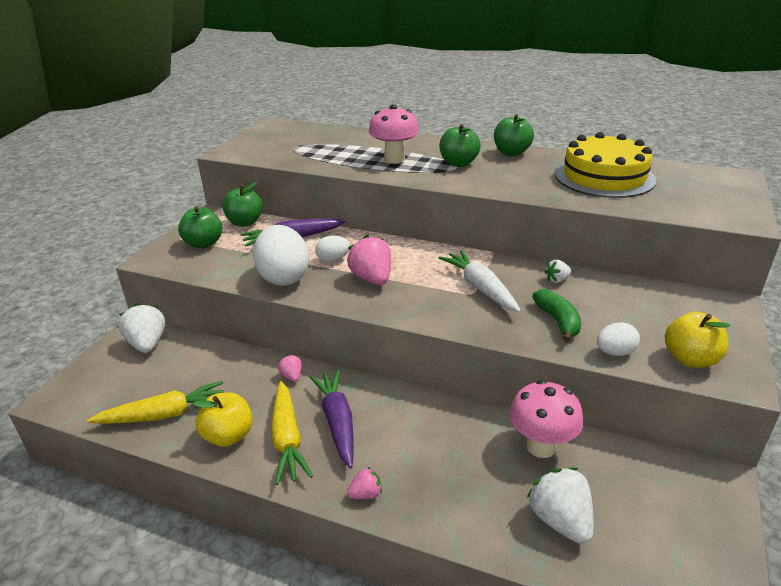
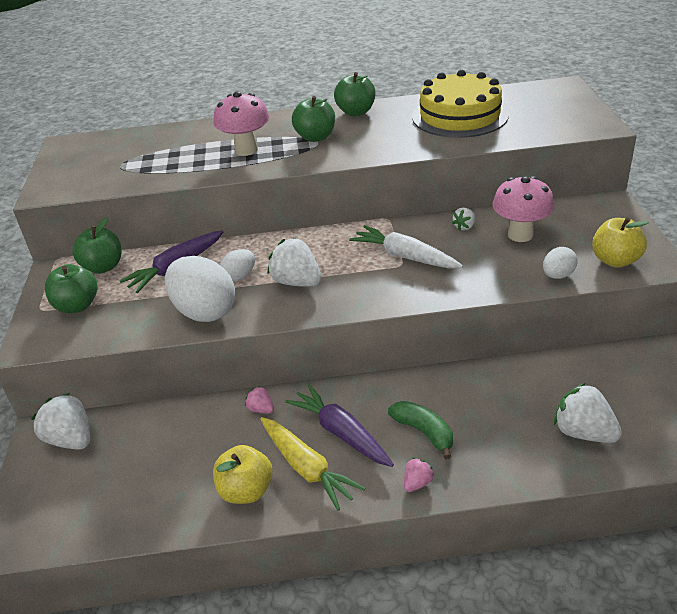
camera: 25 degrees left, 5 degrees up
(164, 414) = (159, 500): yellow carrot -> none
(372, 279) = (297, 282): pink strawberry -> white strawberry
(541, 446) = (528, 380): pink mushroom -> pink mushroom (520, 235)
(558, 321) = (493, 264): green banana -> green banana (424, 432)

